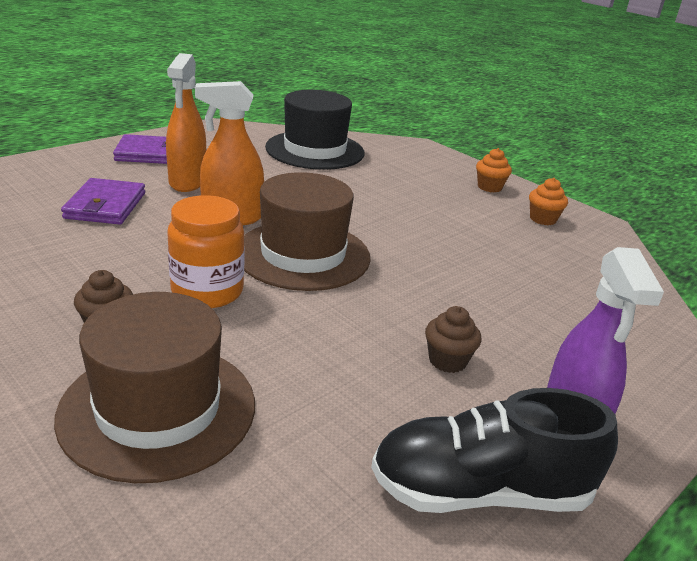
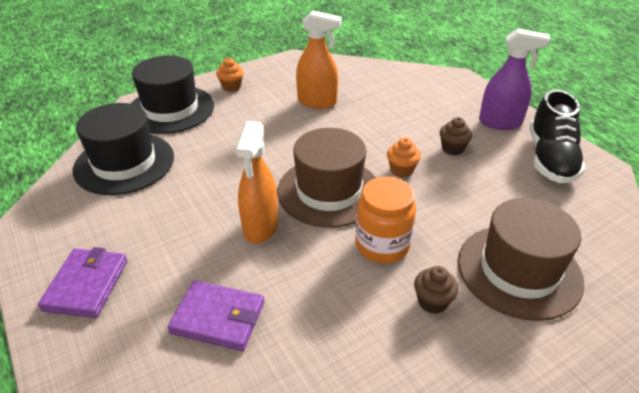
camera: 75 degrees left, 10 degrees up
(187, 182) = (175, 255): orange spray bottle -> orange spray bottle (317, 102)
(418, 161) = (171, 109): none -> black hat
(543, 219) = (286, 77): orange cupcake -> orange cupcake (401, 170)

